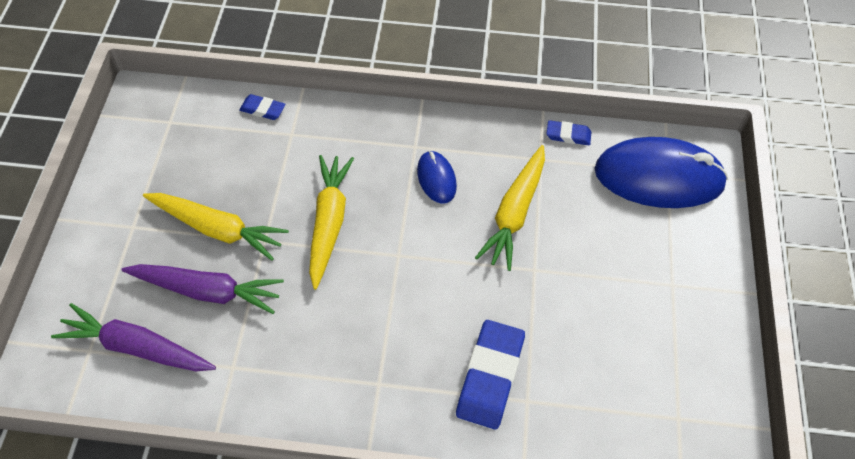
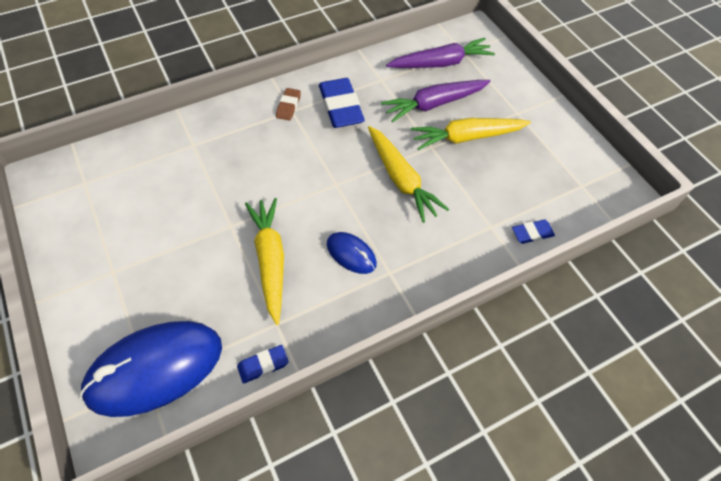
camera: 145 degrees right, 0 degrees up
(377, 393) = (288, 106): none -> brown eraser
(490, 376) = (224, 146): blue eraser -> blue eraser (340, 107)

